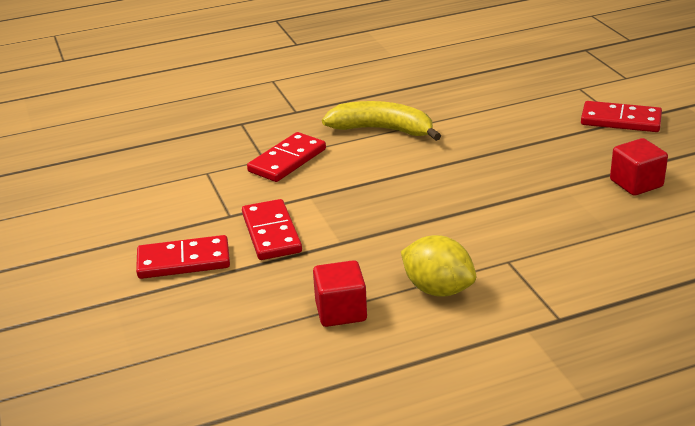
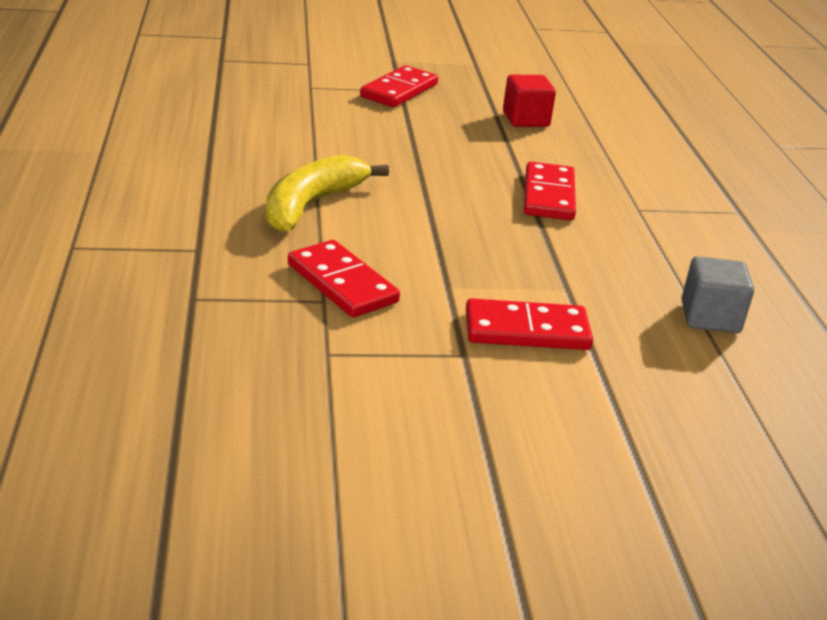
camera: 80 degrees left, 0 degrees up
(183, 261) = (569, 411): red domino -> red domino (548, 195)
(341, 311) = (710, 317): red cube -> grey cube
(438, 289) = (680, 254): yellow lemon -> none

